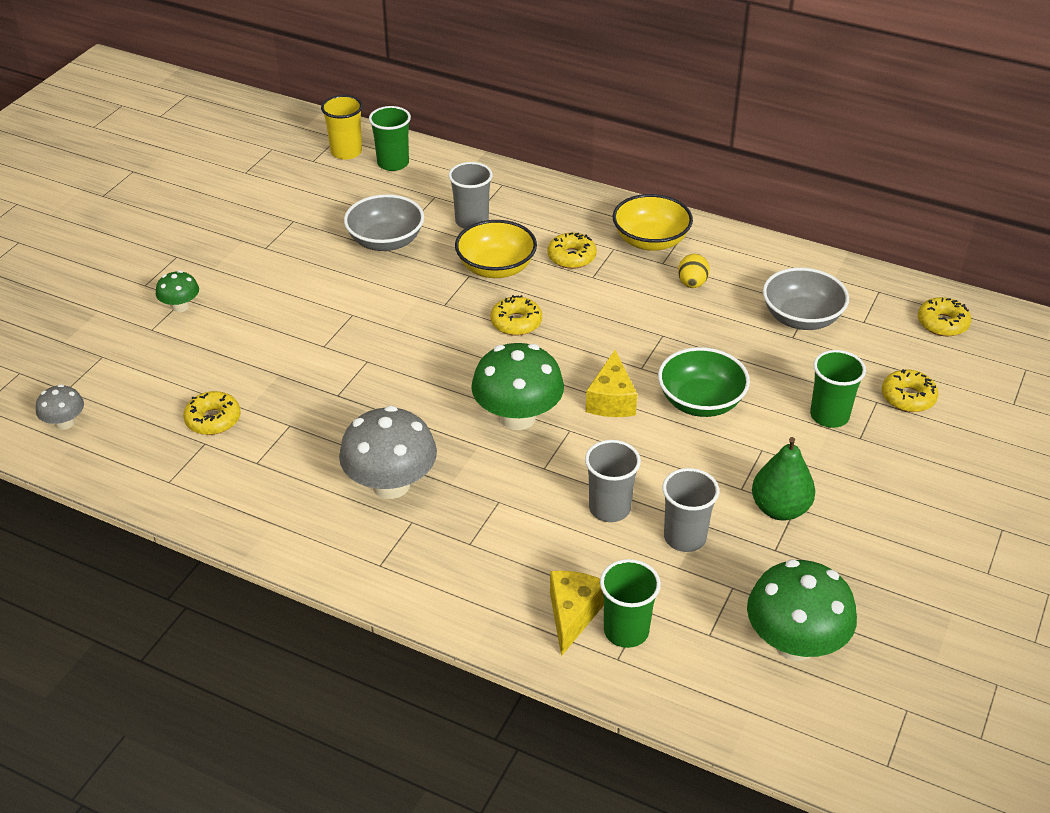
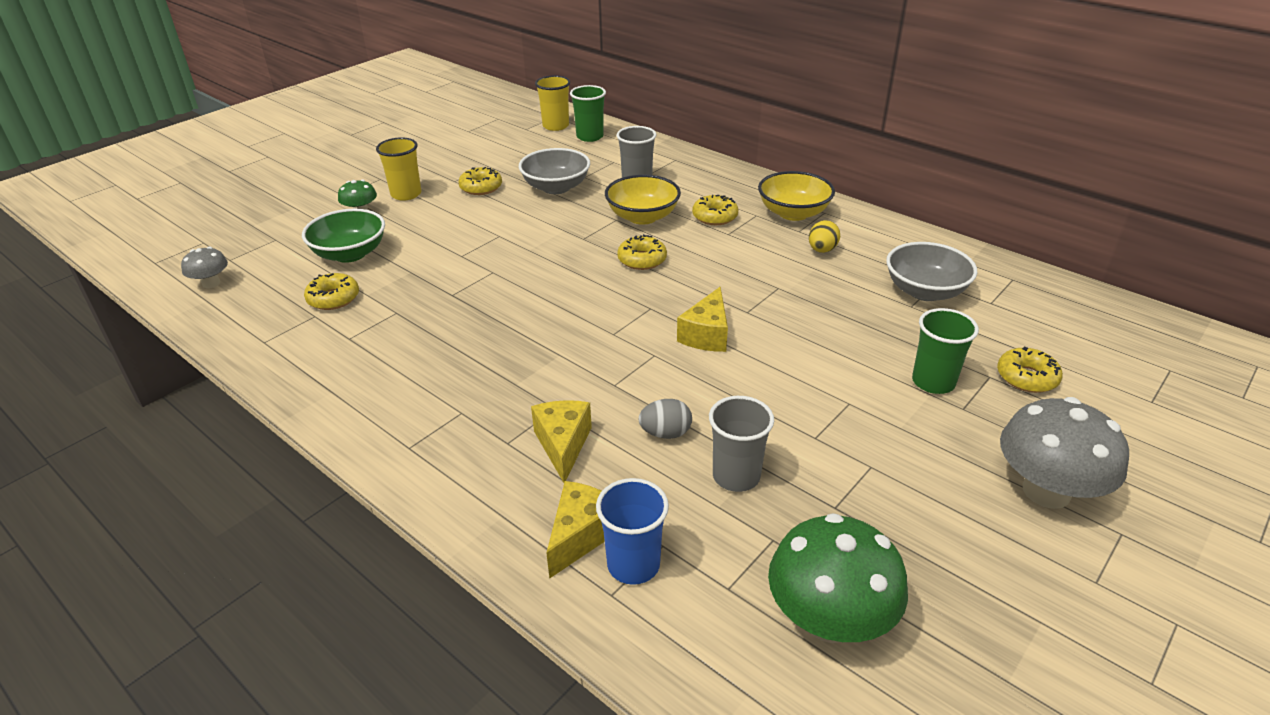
camera: 15 degrees right, 5 degrees down
(219, 274) = (406, 194): none -> yellow cup
(391, 484) = (459, 376): grey mushroom -> grey mushroom (1046, 491)
(517, 417) = (608, 336): green mushroom -> none
(522, 536) = (563, 445): none -> yellow cheese
(609, 508) = (665, 433): grey cup -> grey egg
(626, 631) = (633, 565): green cup -> blue cup
(700, 402) = (797, 349): green bowl -> green bowl (350, 254)
(780, 509) = (852, 465): green pear -> none
(942, 323) = (1078, 315): yellow donut -> yellow donut (481, 187)

